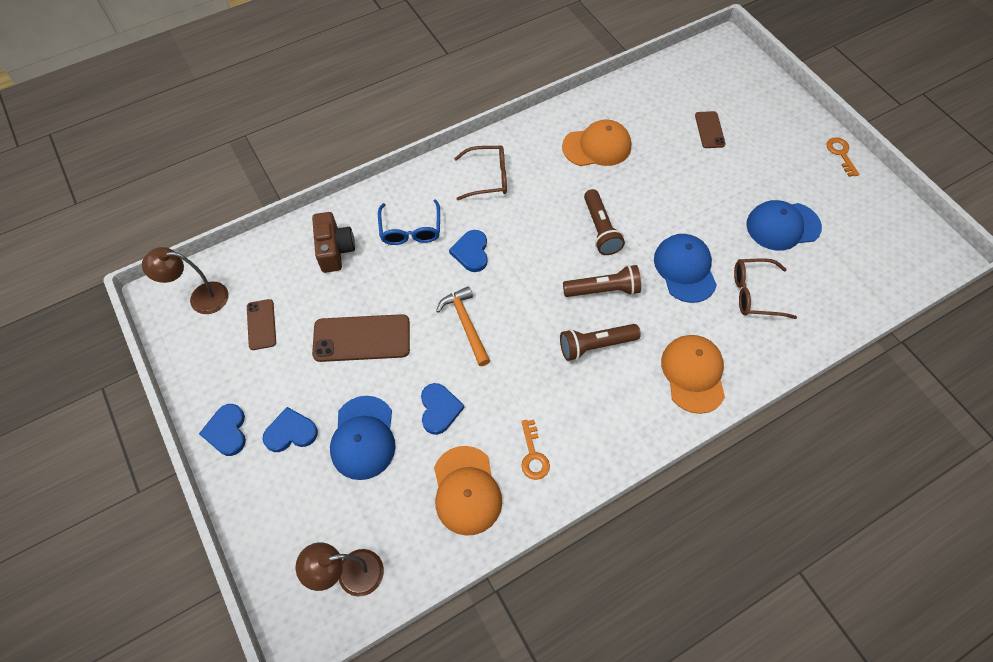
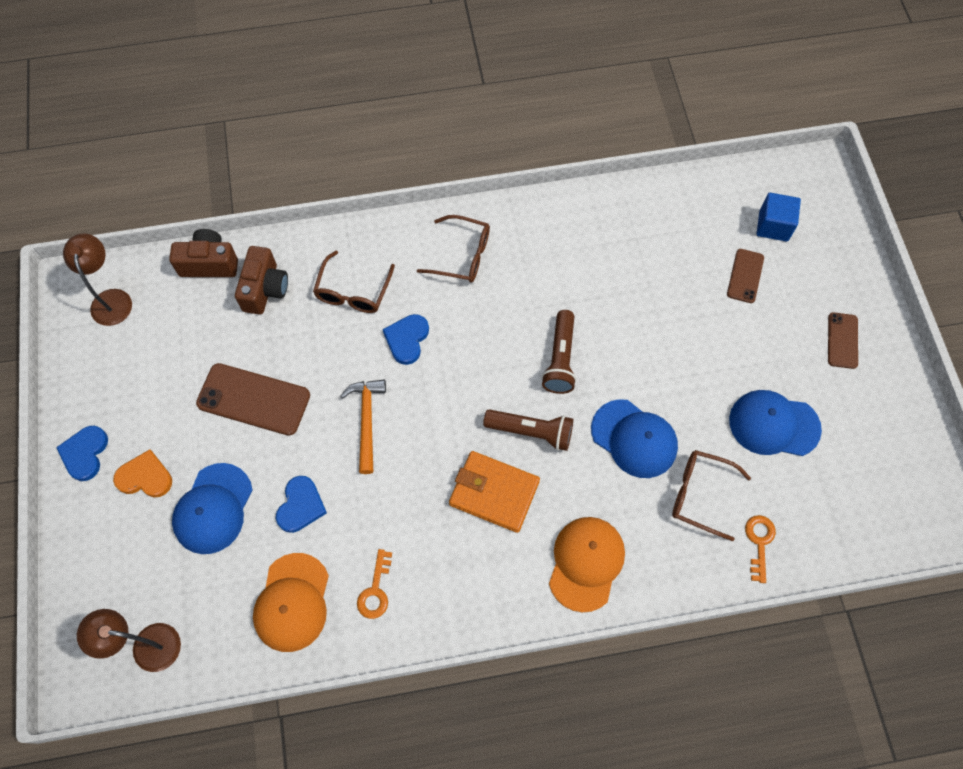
camera: 20 degrees right, 5 degrees up
(201, 298) = (111, 299): brown lamp -> brown lamp turned 60 degrees clockwise
(261, 324) = (159, 349): brown phone -> brown phone (842, 340)
(278, 244) = (209, 263): none -> brown camera
(291, 432) = (145, 477): blue heart -> orange heart
(410, 230) = (353, 291): blue glasses -> brown glasses
(595, 345) = (494, 493): brown flashlight -> orange wallet
(597, 146) = (602, 256): orange cap -> none
(685, 269) = (634, 438): blue cap -> blue cap turned 120 degrees clockwise
(712, 90) = (773, 226): none -> blue cube
(841, 154) = (891, 357): orange key -> orange key (759, 543)

